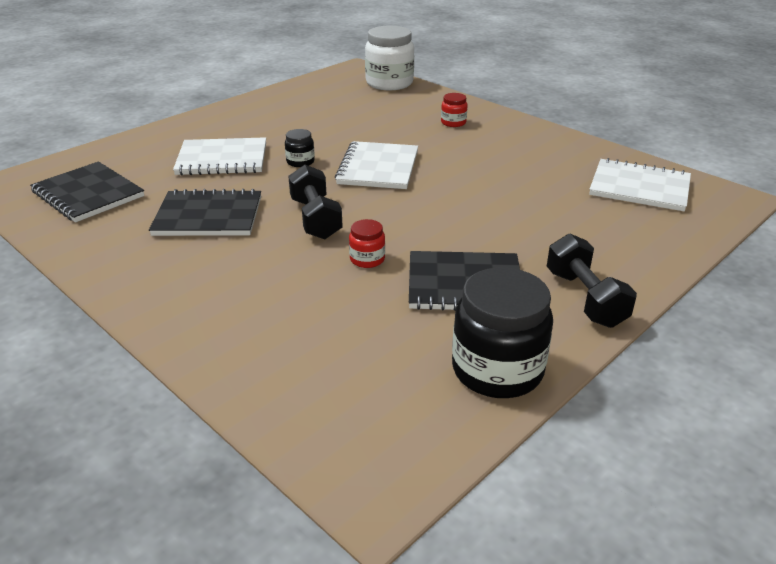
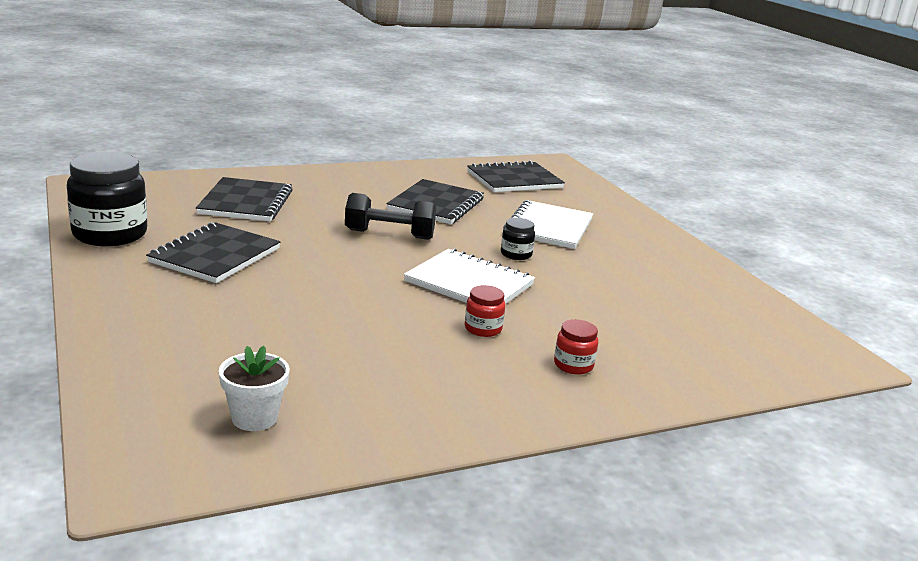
camera: 110 degrees right, 10 degrees down
(310, 323) = (246, 202): none -> black notebook
(367, 259) = (300, 235): red jar -> red jar (483, 329)
(389, 83) = (765, 368): white jar -> none
(585, 298) = (123, 290): black dumbbell -> none
(639, 187) = (254, 418): white notebook -> white flower pot

